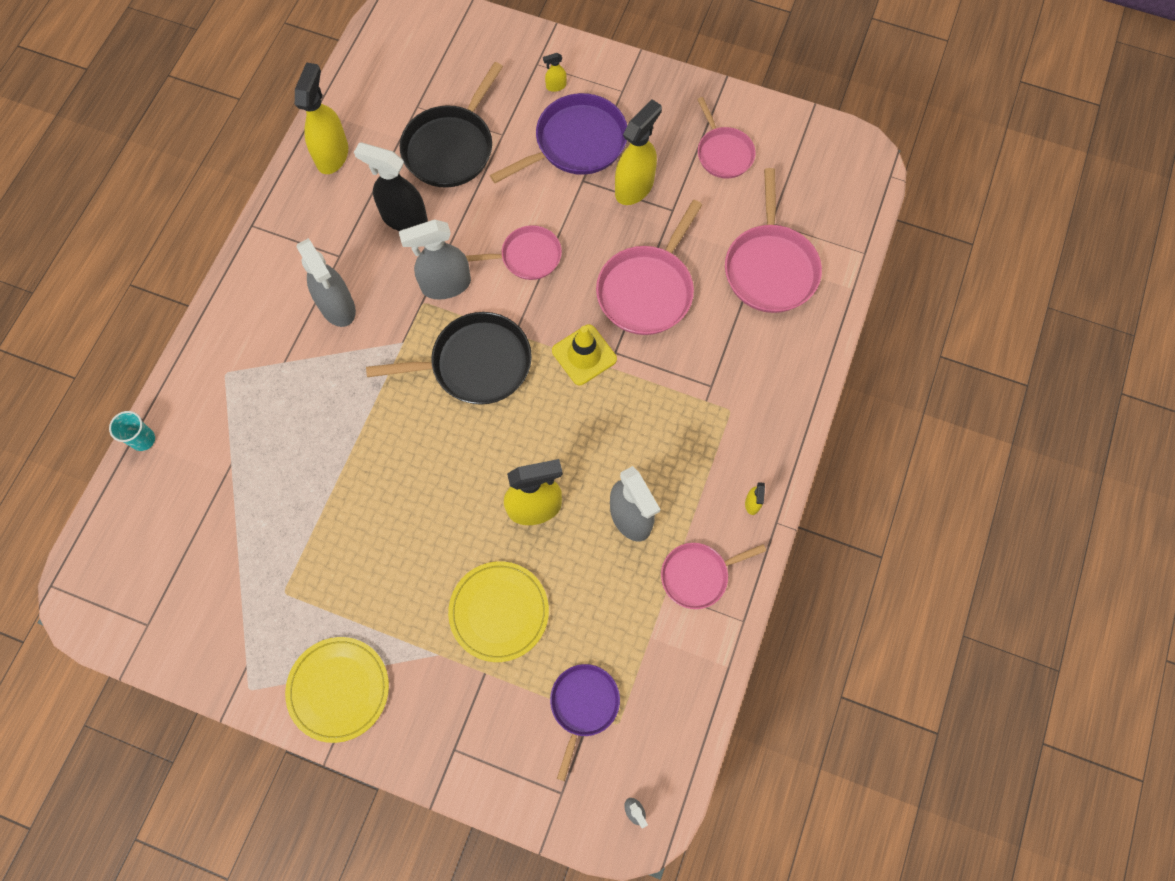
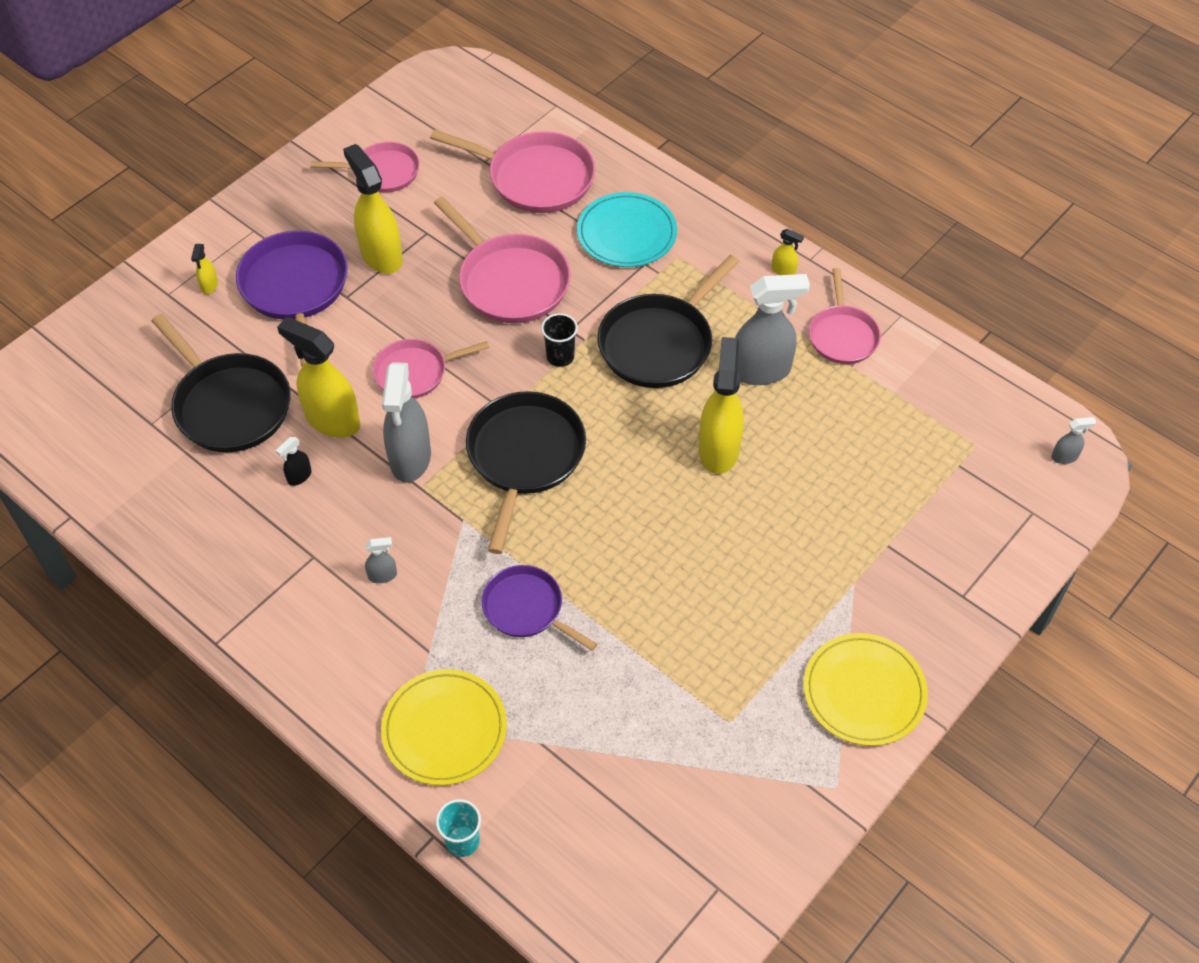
camera: 70 degrees left, 15 degrees down
(332, 155) = (165, 528): yellow spray bottle -> yellow spray bottle (332, 420)
(337, 307) = (383, 575): grey spray bottle -> grey spray bottle, size x0.44
(404, 218) = (299, 476): black spray bottle -> black spray bottle, size x0.44
(499, 612) = (824, 514): yellow plate -> yellow plate (444, 729)
(527, 256) = (415, 372): pink pan -> pink pan turned 120 degrees counterclockwise
(583, 705) = (947, 468): purple pan -> purple pan (526, 608)
(584, 355) = (560, 356): yellow traffic cone -> black cup
(628, 426) = (659, 343): none -> black pan
(739, 360) = (626, 233): none -> turquoise plate

